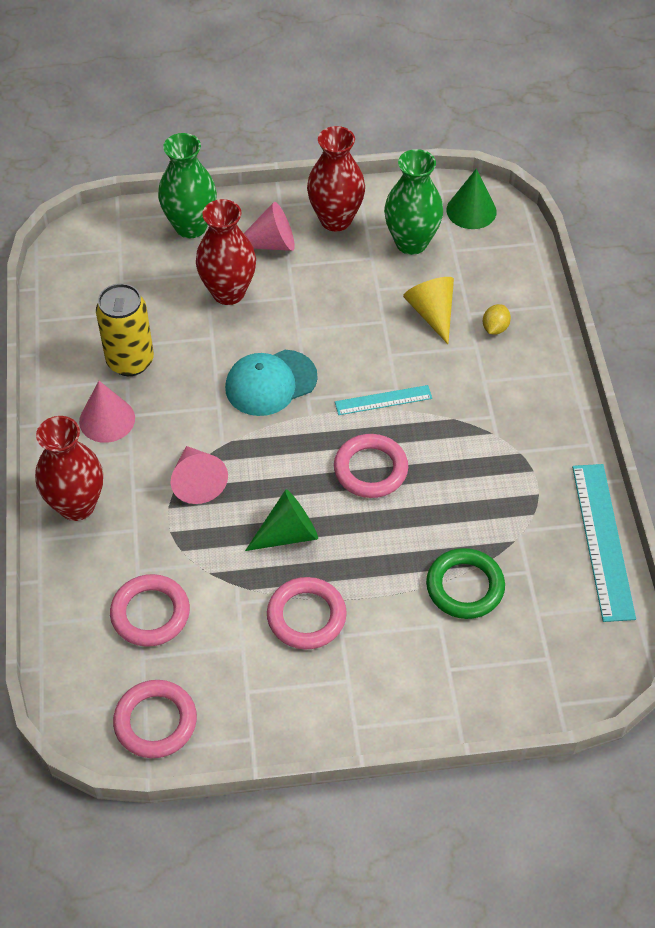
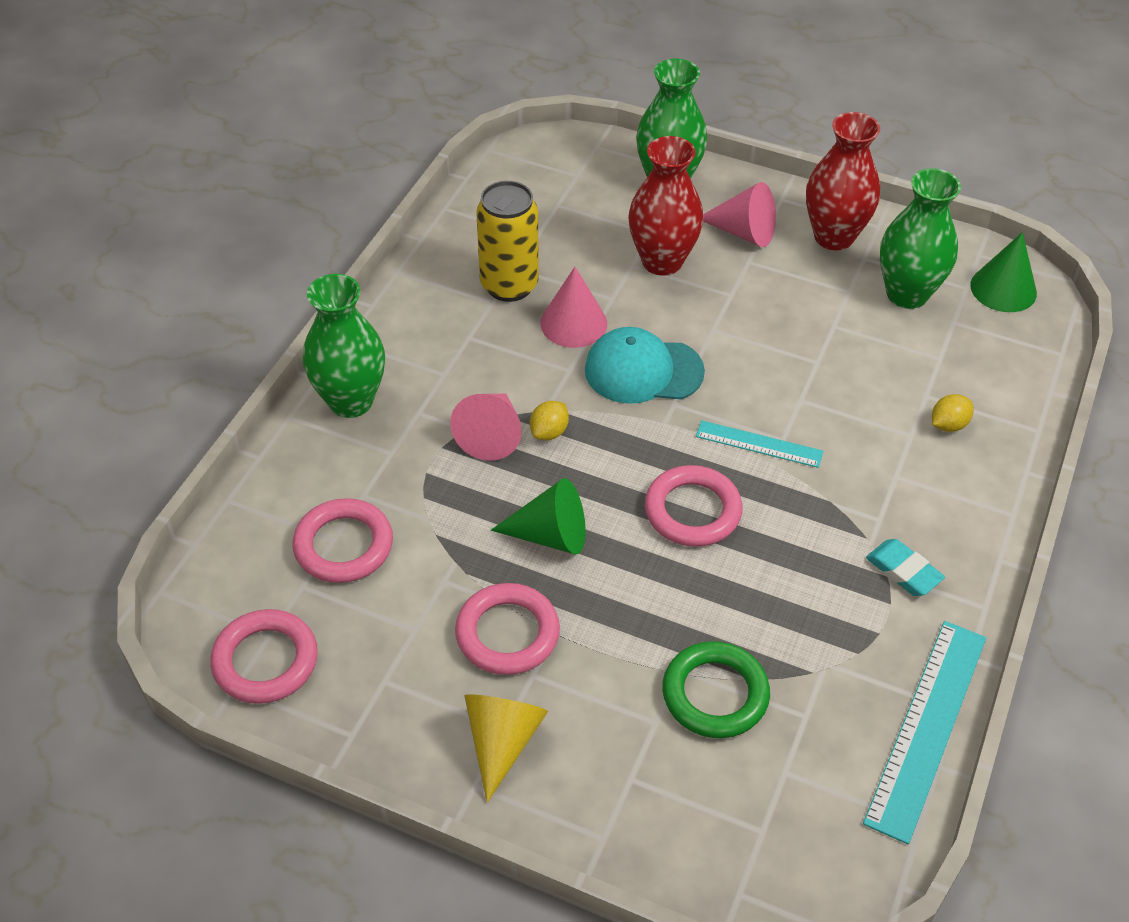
camera: 30 degrees right, 5 degrees down
(77, 505) = (350, 401): red vase -> green vase
(107, 419) = (443, 331): pink cone -> pink cone (573, 323)
(236, 460) = (549, 432): none -> yellow lemon
(432, 313) = (881, 377): yellow cone -> yellow cone (502, 742)
(528, 445) = (903, 571): none -> turquoise eraser

